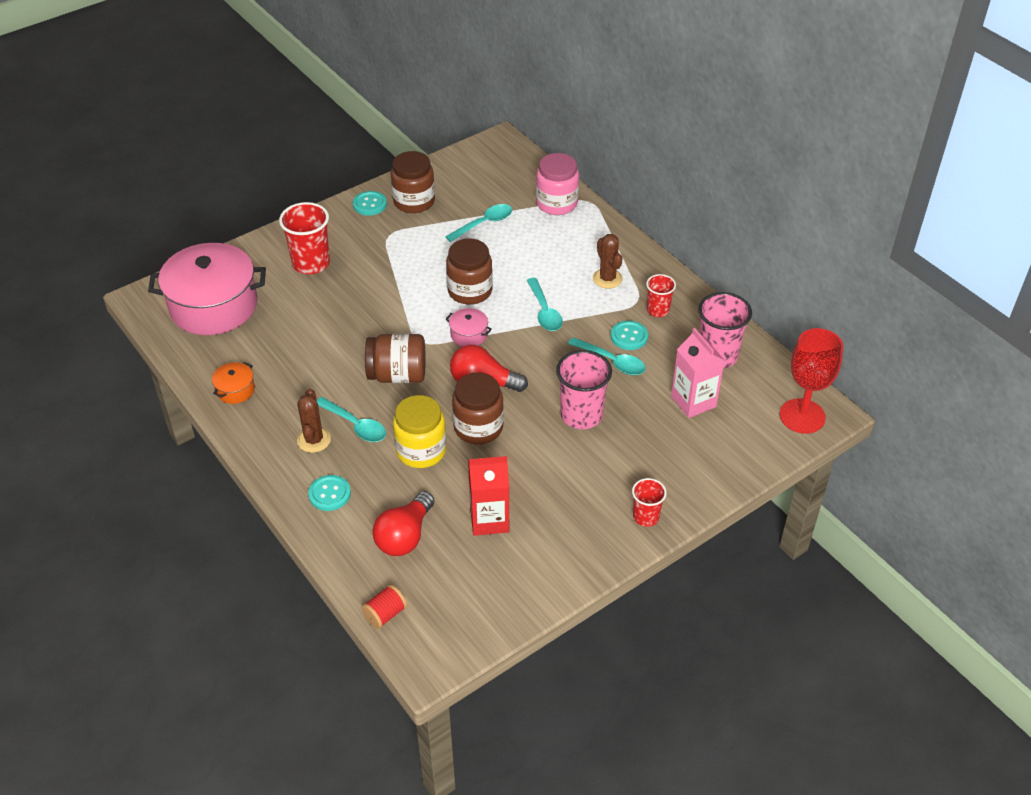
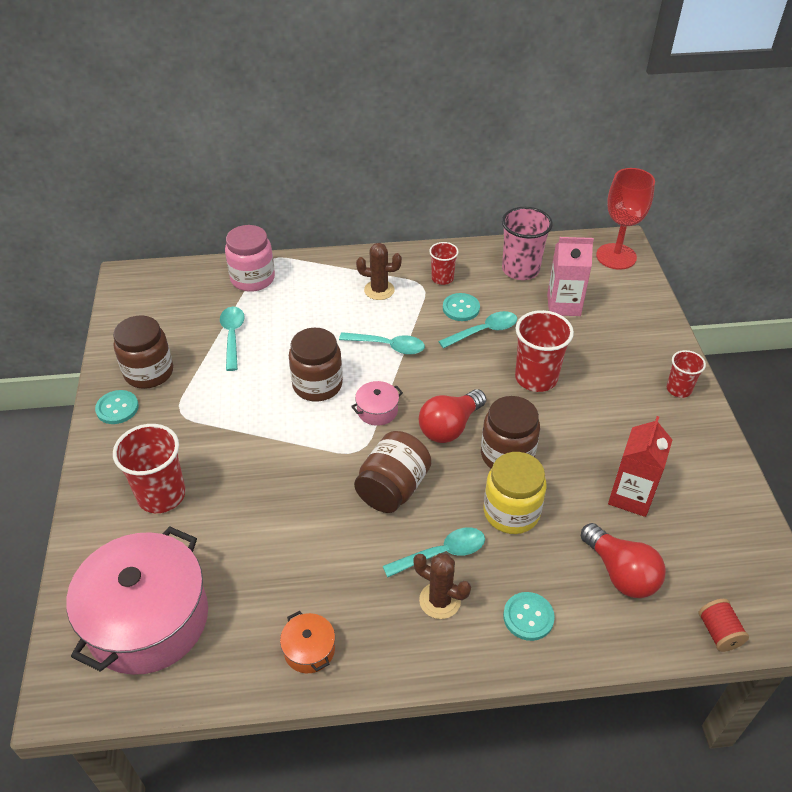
camera: 60 degrees left, 0 degrees up
(581, 415) = (536, 378): pink cup -> red cup

